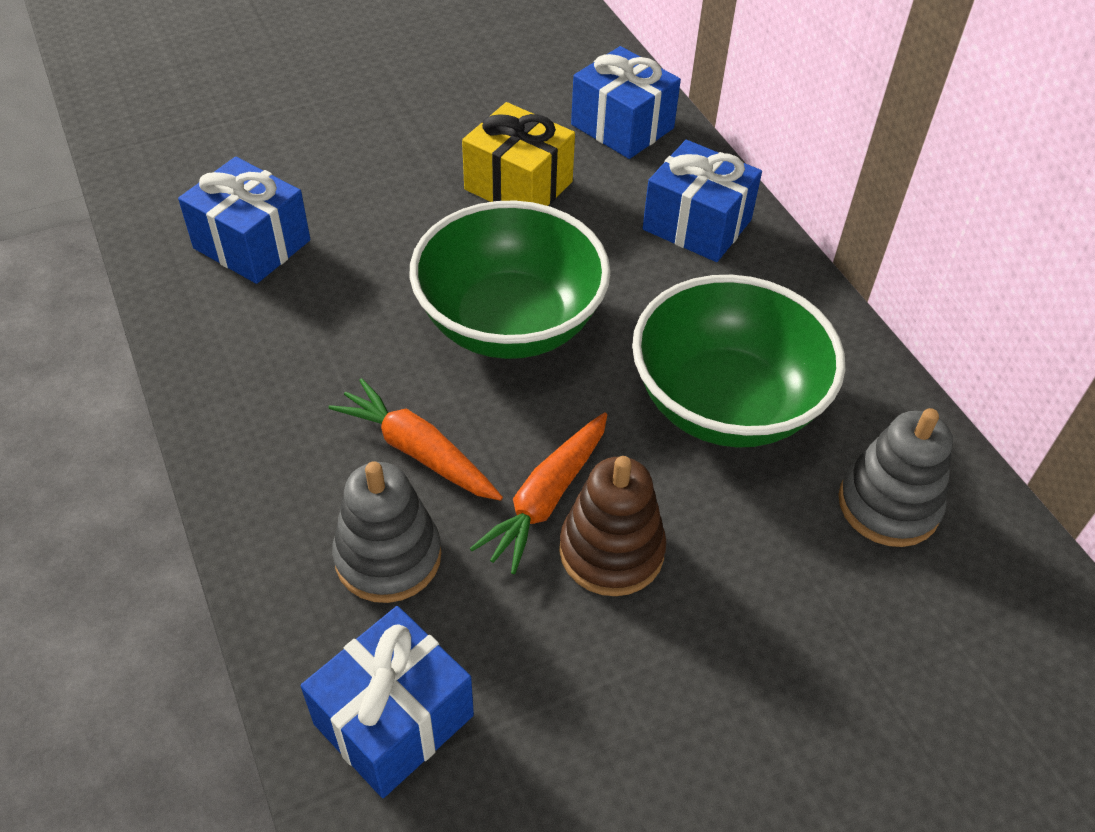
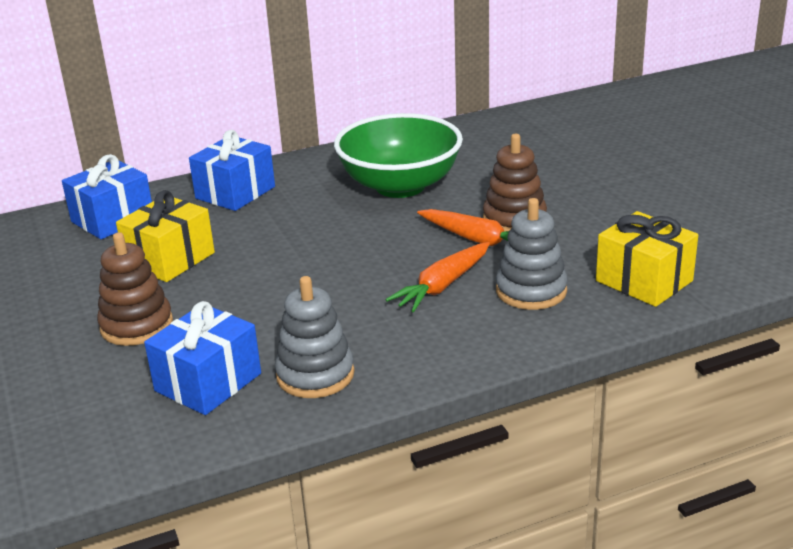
camera: 85 degrees left, 20 degrees down
(375, 178) = (136, 325): none -> brown stacking toy
(394, 720) = (644, 281): blue gift -> yellow gift
(510, 323) = (323, 257): green bowl -> none
(888, 505) = (472, 146): grey stacking toy -> grey stacking toy (315, 375)

